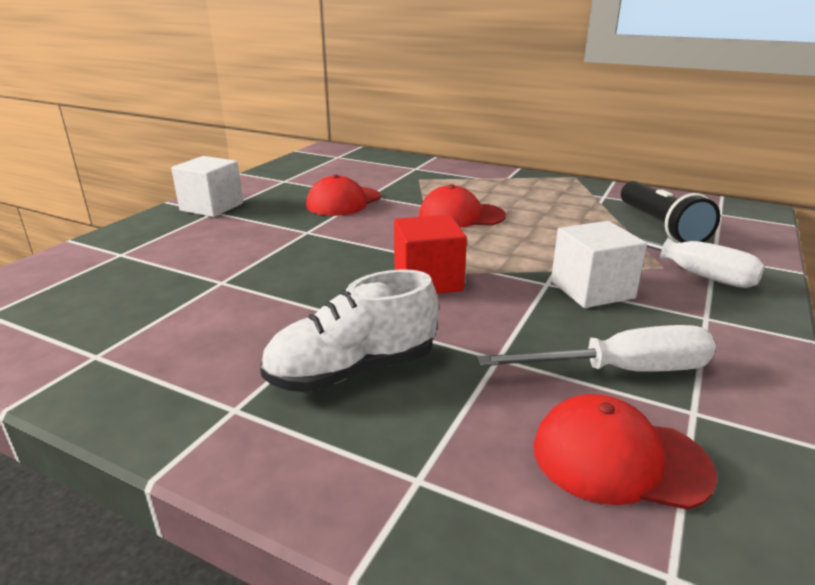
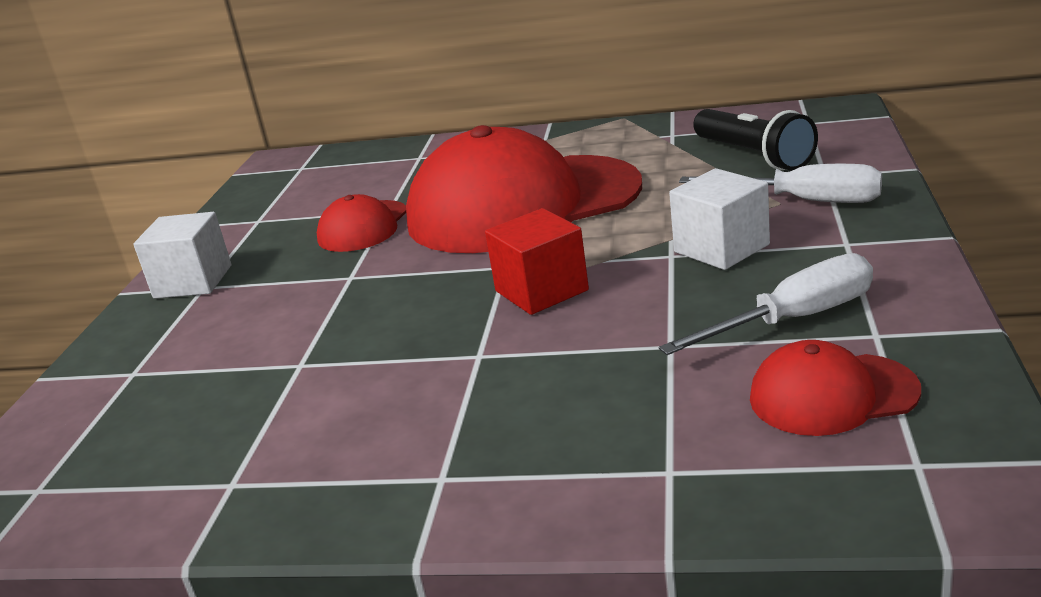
camera: 15 degrees left, 0 degrees up
(352, 371) = (533, 404): white shoe -> none
(461, 216) = (523, 204): red cap -> red cap, size x2.19

